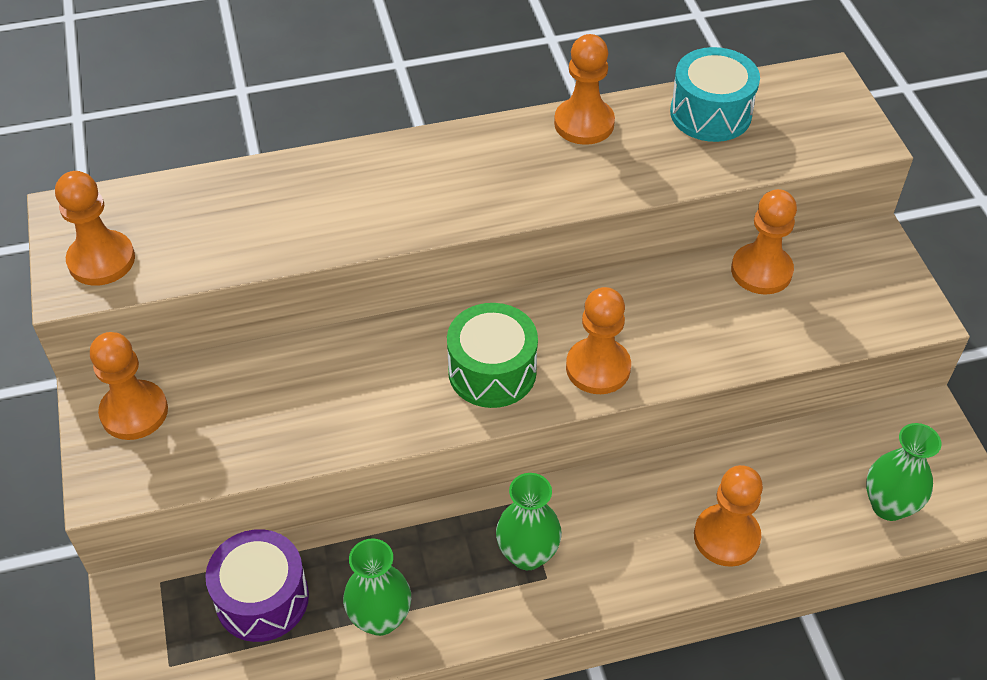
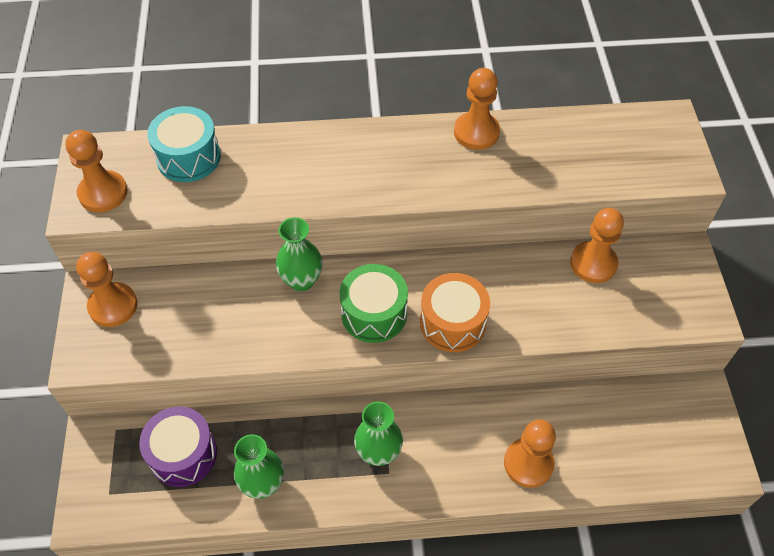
camera: 10 degrees right, 5 degrees up
(598, 368) = (452, 323): orange pawn -> orange drum
(710, 113) = (575, 136): turquoise drum -> turquoise drum (188, 157)
(888, 505) = (657, 459): green vase -> green vase (301, 280)

